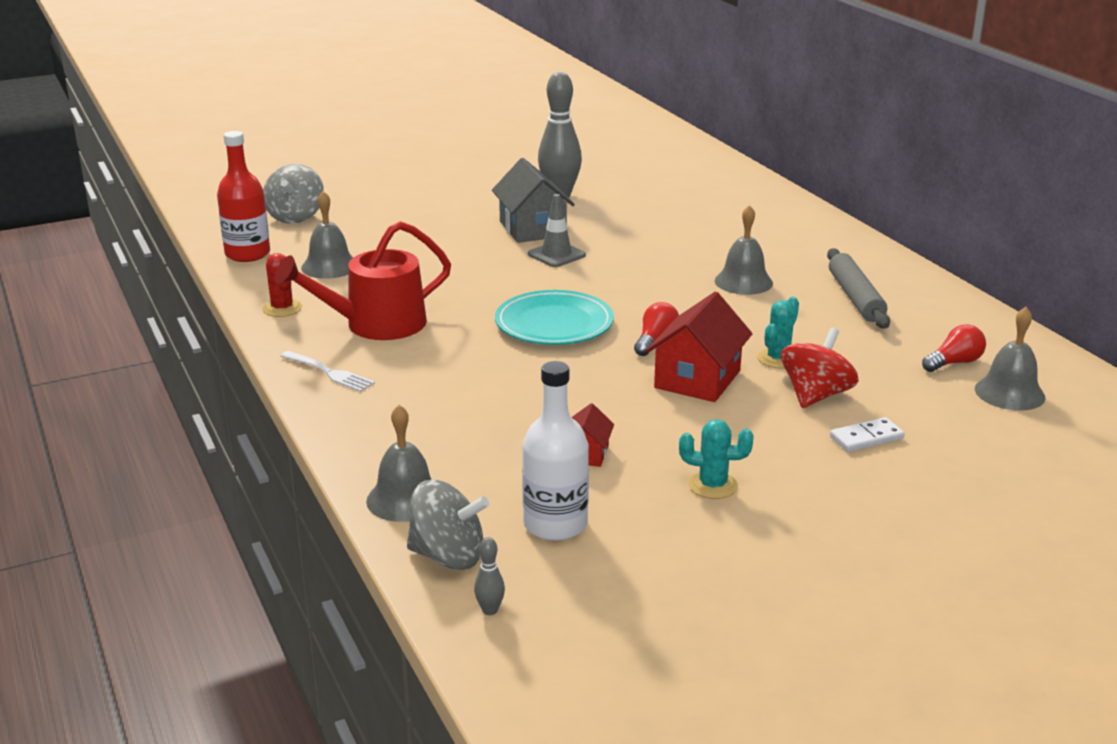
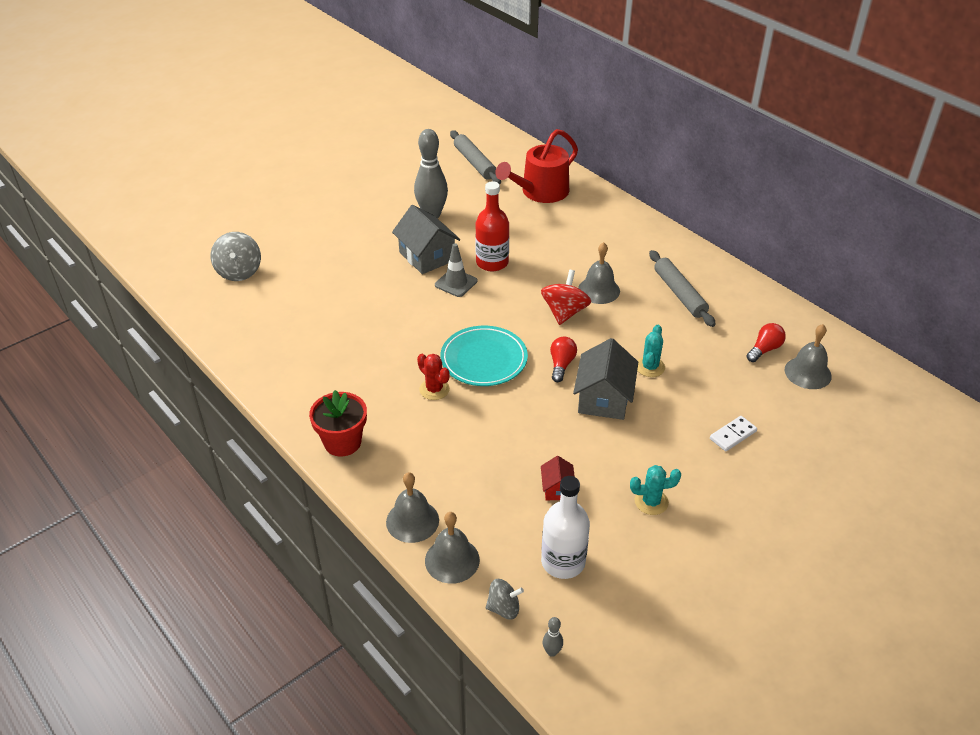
camera: 15 degrees left, 15 degrees up
(247, 254) = (220, 321): red bottle -> red bottle (492, 262)
(282, 308) = (276, 379): red cactus -> red cactus (434, 389)
(329, 266) = (291, 325): grey bell -> grey bell (412, 521)
(329, 373) = (342, 442): white fork -> red flower pot
(376, 324) = (354, 383): red watering can -> red watering can (540, 192)
(448, 556) = (504, 608): grey spinning top -> grey spinning top, size x0.63
(639, 159) = (475, 163): none -> grey rolling pin
(697, 379) = (603, 398): red house -> grey house
(815, 395) = (687, 400): red spinning top -> red spinning top (564, 312)

